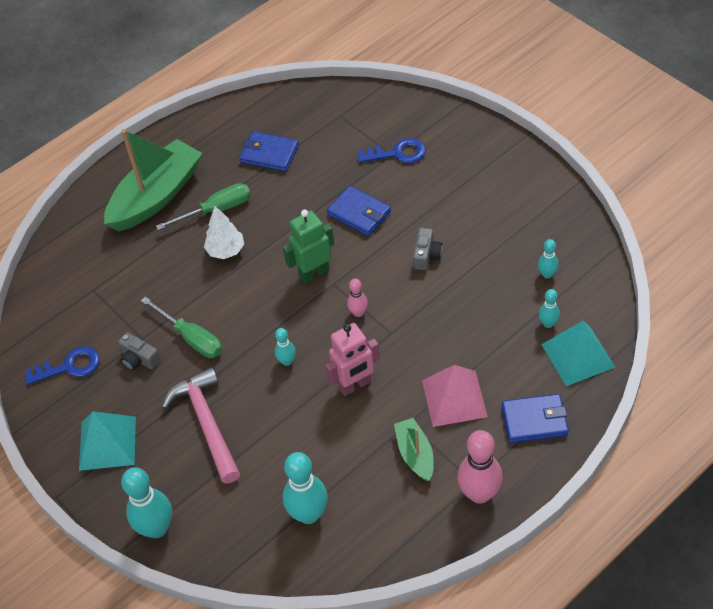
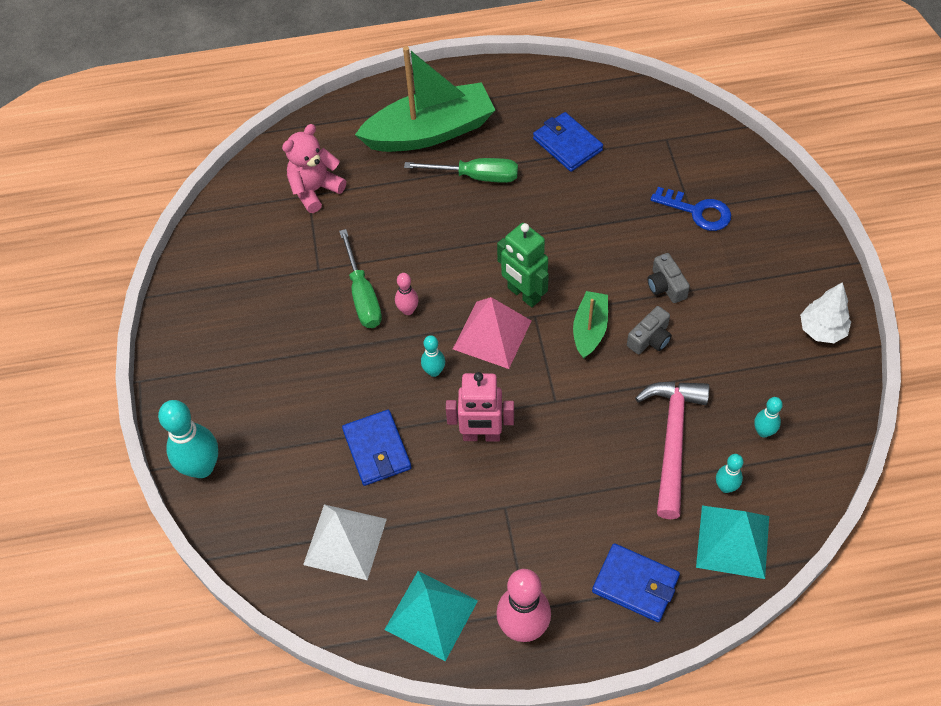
camera: 30 degrees right, 5 degrees up
(70, 366) = (237, 260): blue key -> none
(95, 283) = (315, 190): none -> pink teddy bear
(107, 443) = (217, 356): turquoise pyramid -> turquoise pyramid (431, 615)
(139, 359) = (302, 289): grey camera -> grey camera (666, 286)
(207, 423) = (317, 390): pink hammer -> pink hammer (672, 441)
(226, 251) = (456, 223): white tree -> white tree (822, 330)
(308, 514) = (345, 541): turquoise bowling pin -> white pyramid
(314, 273) = (523, 294): green robot -> green robot turned 135 degrees counterclockwise
(358, 313) = (538, 361): pink bowling pin -> pink bowling pin (408, 310)
(359, 213) = (613, 255): blue wallet -> blue wallet (377, 449)
(415, 454) = (489, 544): green boat -> green boat (590, 329)
(454, 398) = (570, 509): pink pyramid -> pink pyramid (492, 335)

